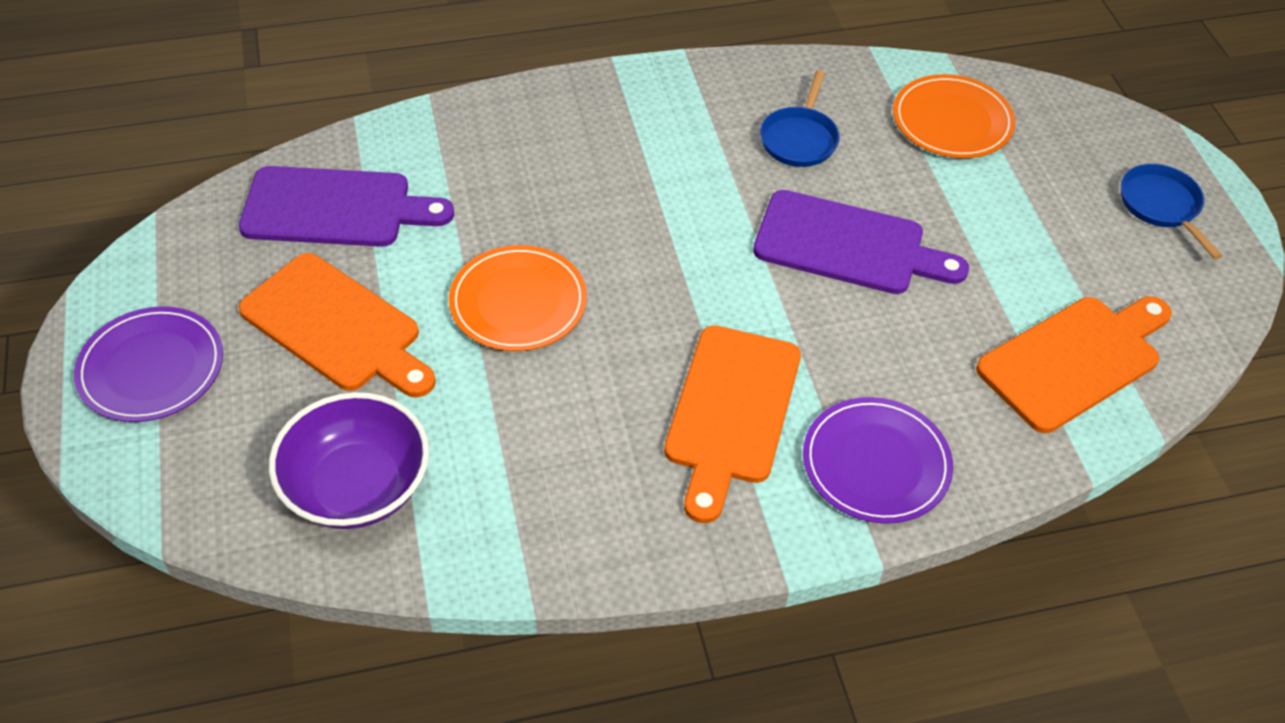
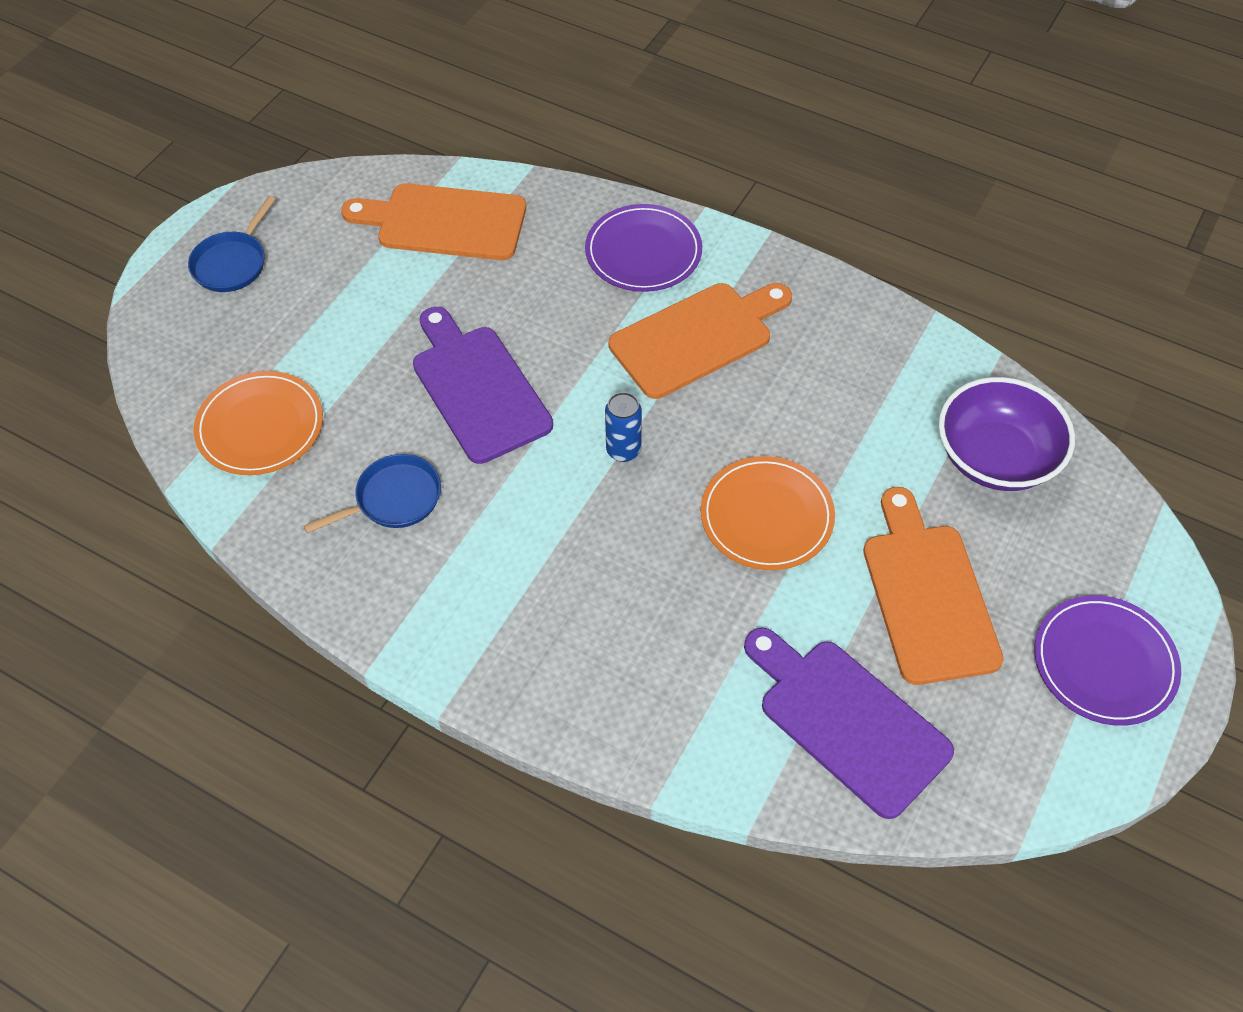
camera: 135 degrees left, 5 degrees up
(682, 276) = (623, 450): none -> blue can

